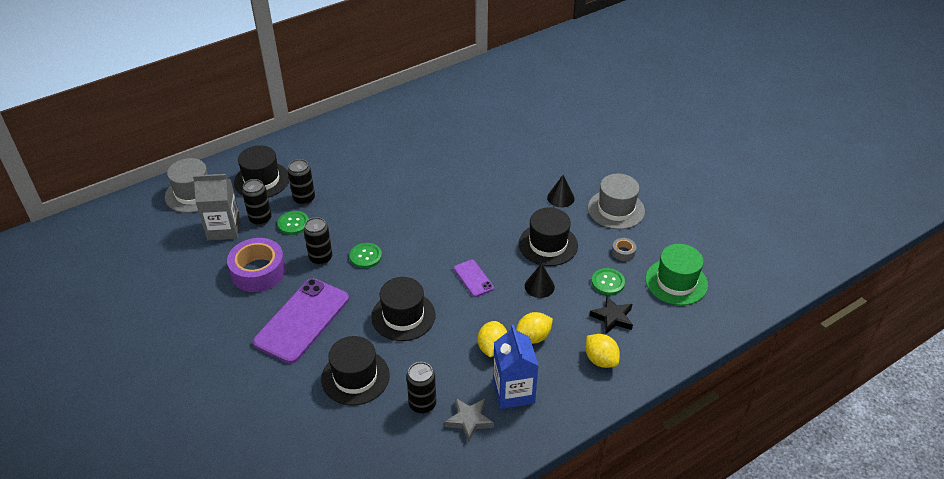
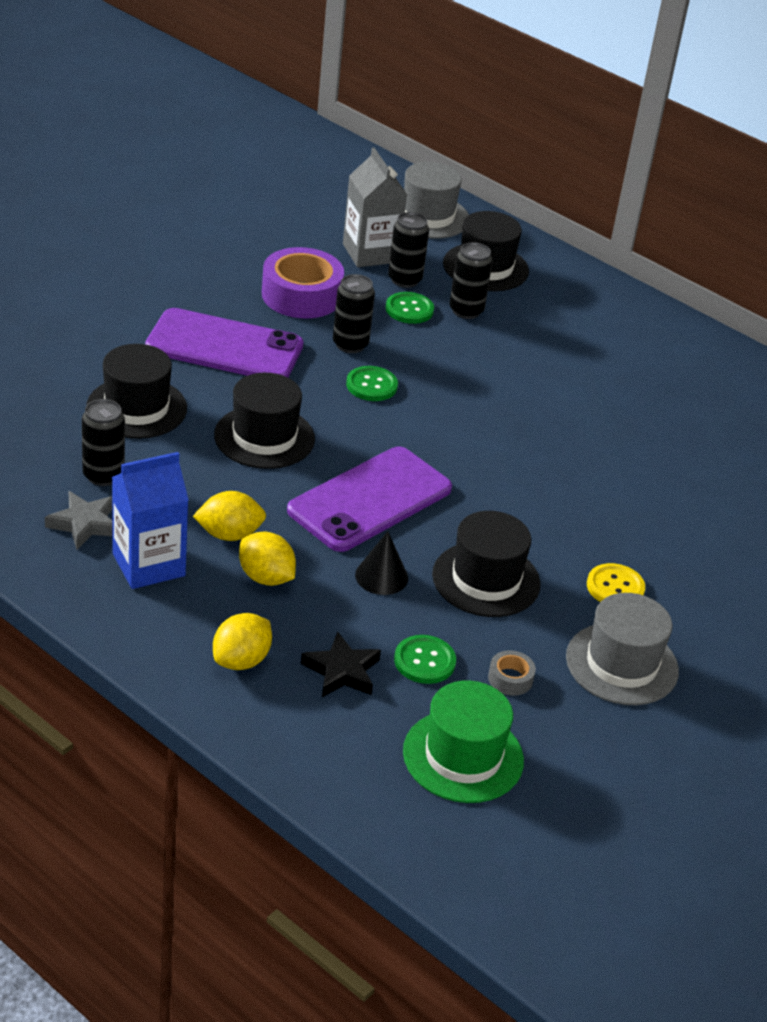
camera: 70 degrees right, 5 degrees down
(473, 278) = (370, 500): purple phone -> purple phone, size x2.09
(560, 198) = (615, 587): black cone -> yellow button

